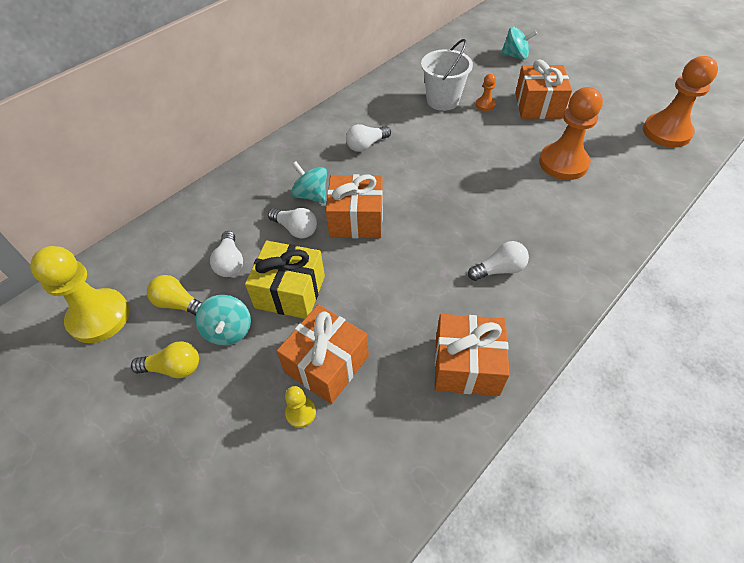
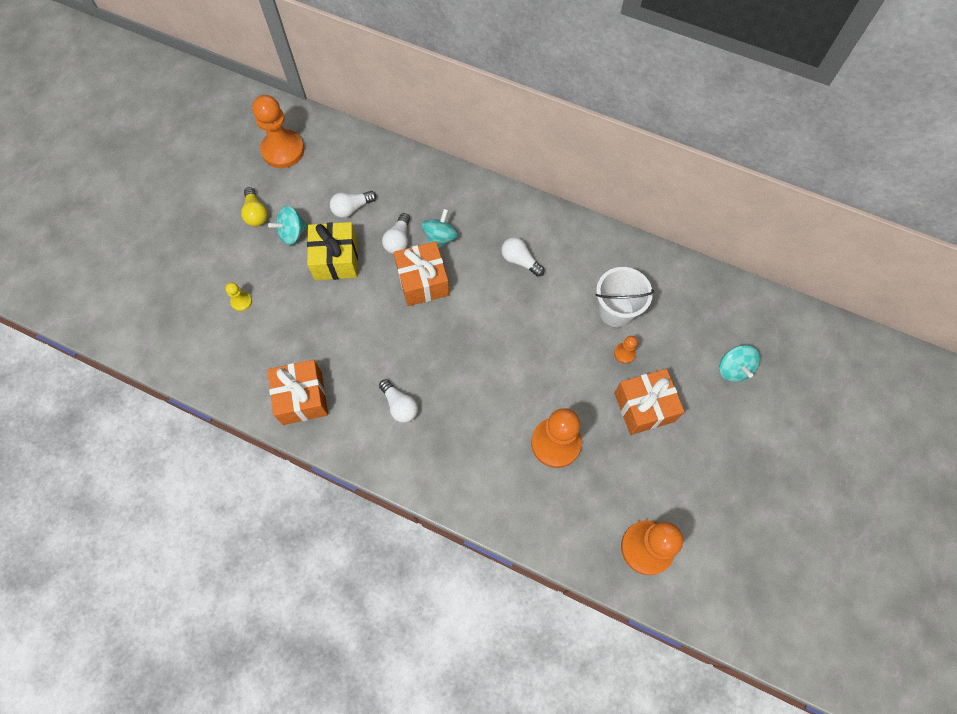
camera: 70 degrees right, 15 degrees up
(99, 317) = (283, 150): yellow pawn -> orange pawn
(179, 304) = (306, 192): yellow light bulb -> none
(326, 364) = (281, 305): orange gift -> none

